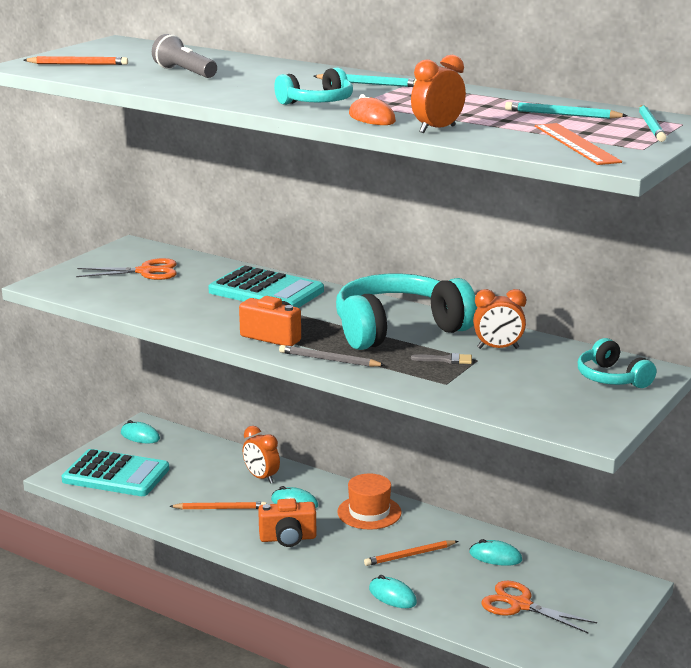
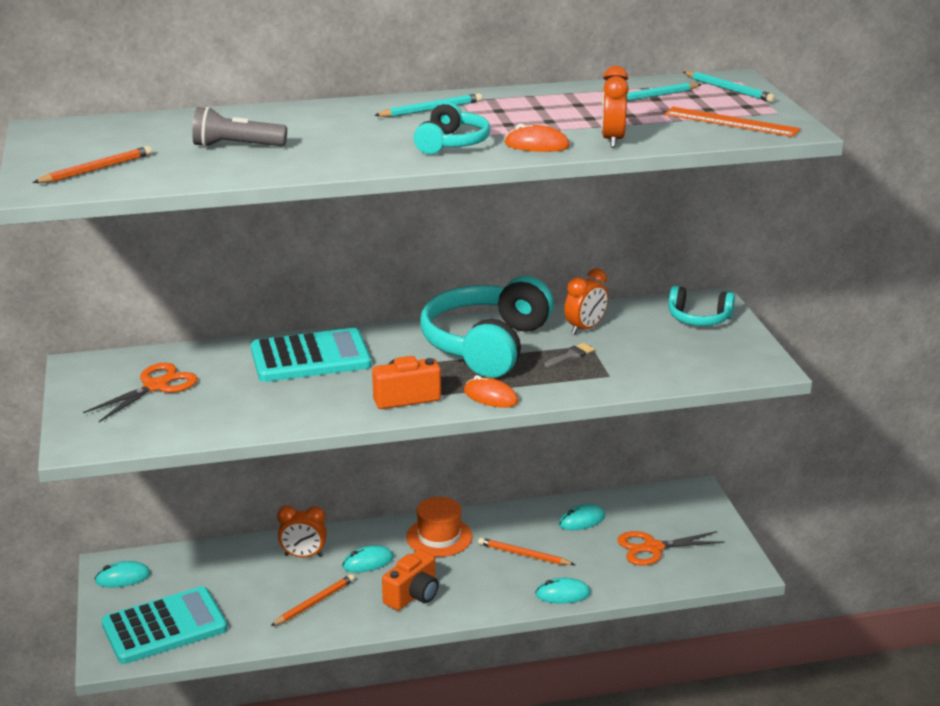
camera: 45 degrees left, 5 degrees up
(329, 360) = (490, 397): grey pencil -> orange mouse
(410, 555) = (524, 555): orange pencil -> orange pencil turned 90 degrees clockwise

